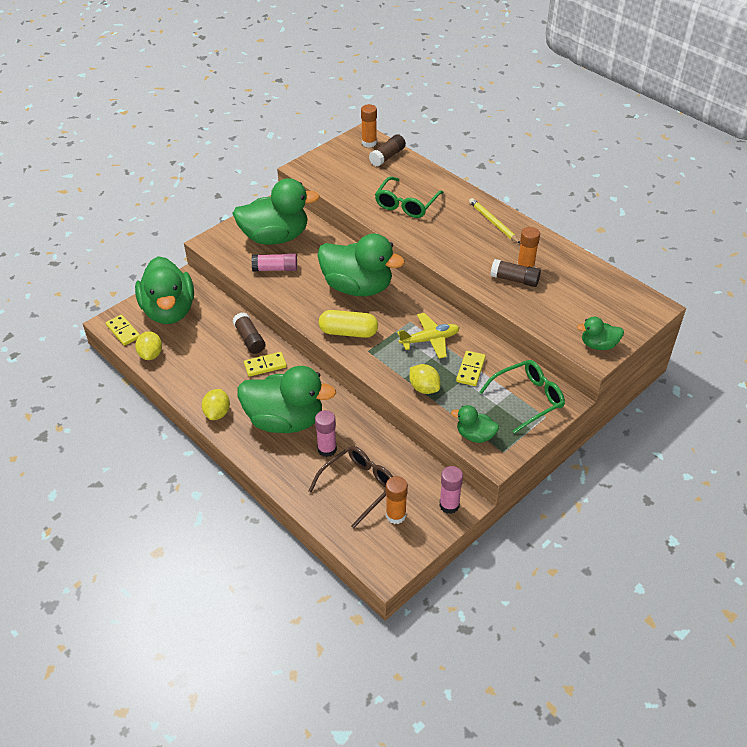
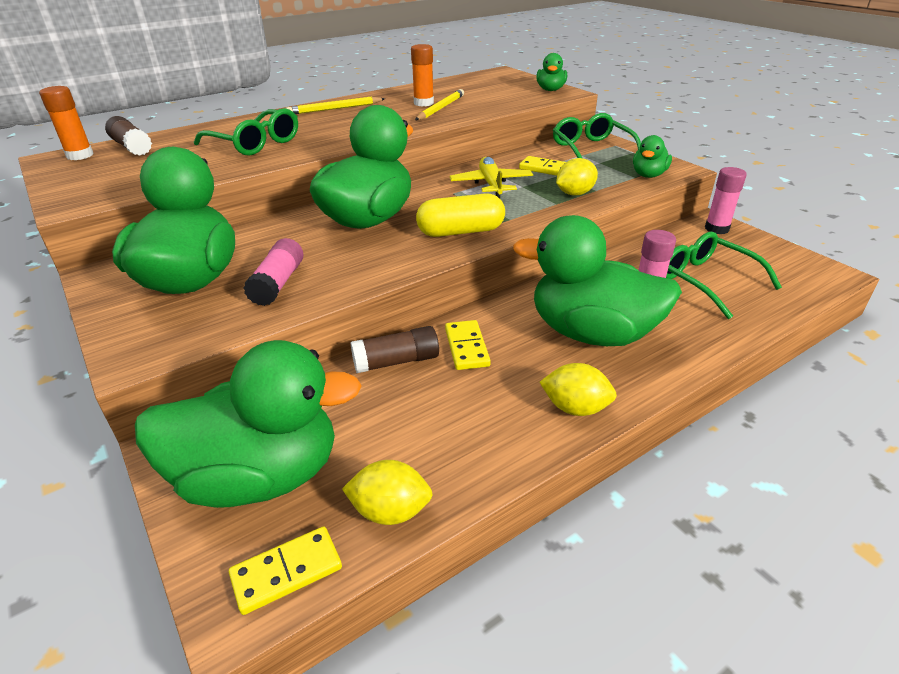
camera: 80 degrees left, 10 degrees down
(285, 420) = (591, 333): green duck -> green duck turned 90 degrees counterclockwise
(348, 332) = (461, 232): yellow capsule -> yellow capsule turned 60 degrees clockwise
(359, 486) = (705, 280): brown glasses -> green glasses
(396, 515) = (744, 260): orange glue stick -> none
(514, 279) = (440, 108): brown glue stick -> yellow pencil

